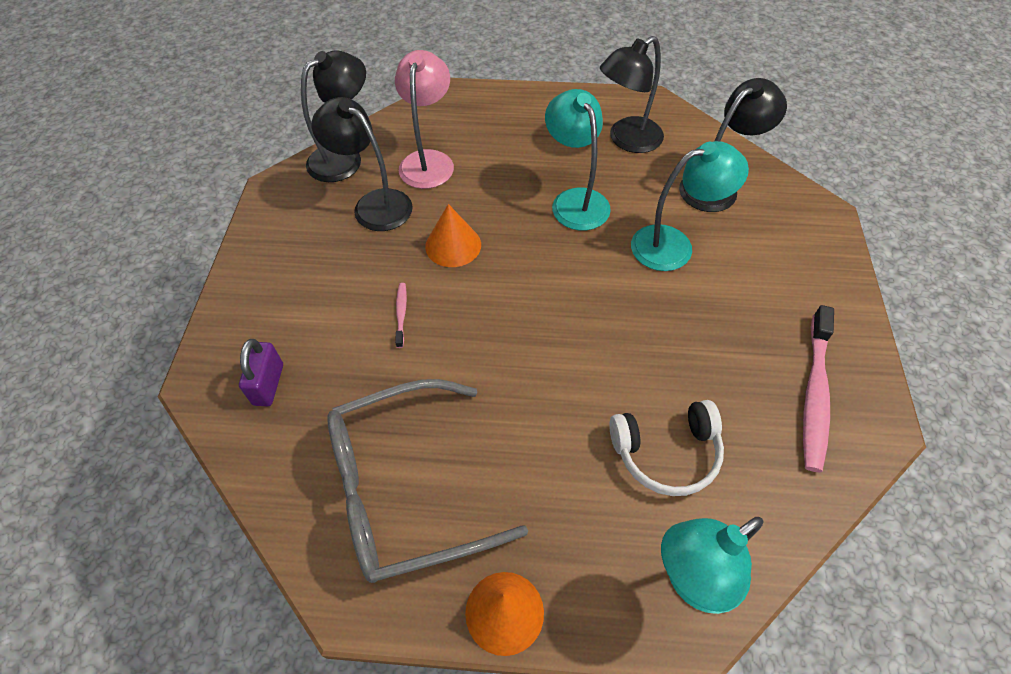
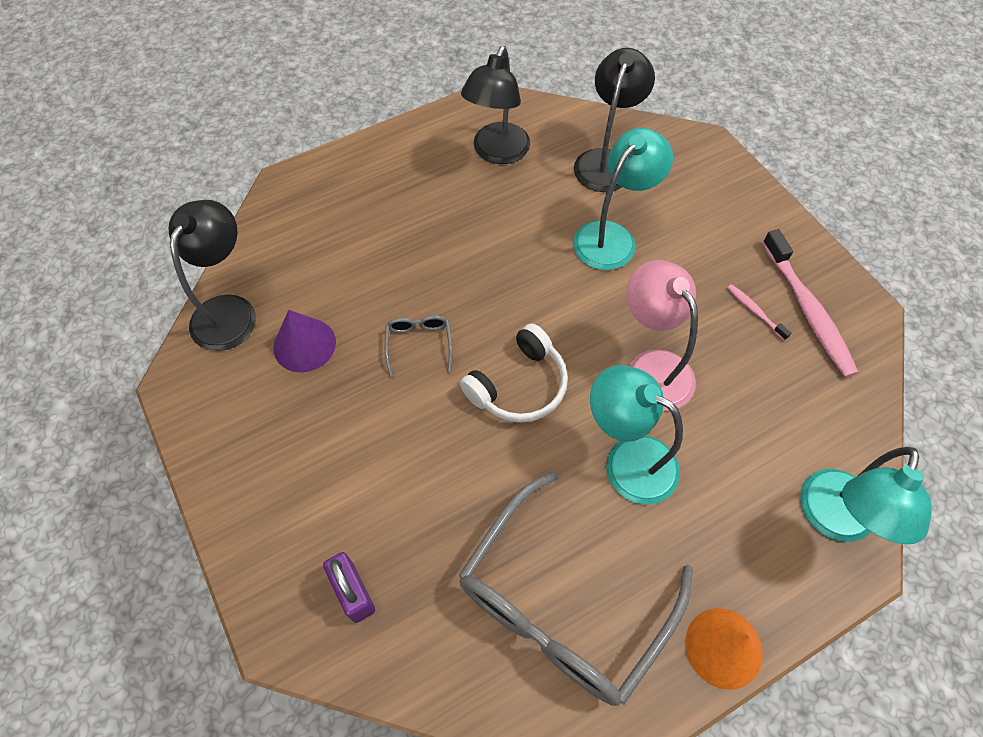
camera: 35 degrees left, 5 degrees up
(374, 204) = (304, 344): black lamp -> purple cone
(401, 314) = (425, 442): pink toothbrush -> pink toothbrush (755, 311)
(428, 161) = (323, 268): pink lamp -> pink lamp (651, 367)
(453, 245) = (419, 344): orange cone -> grey glasses
(575, 200) = (496, 238): turquoise lamp -> turquoise lamp (627, 460)
(666, 452) = (741, 428): white headphones -> white headphones (519, 385)

